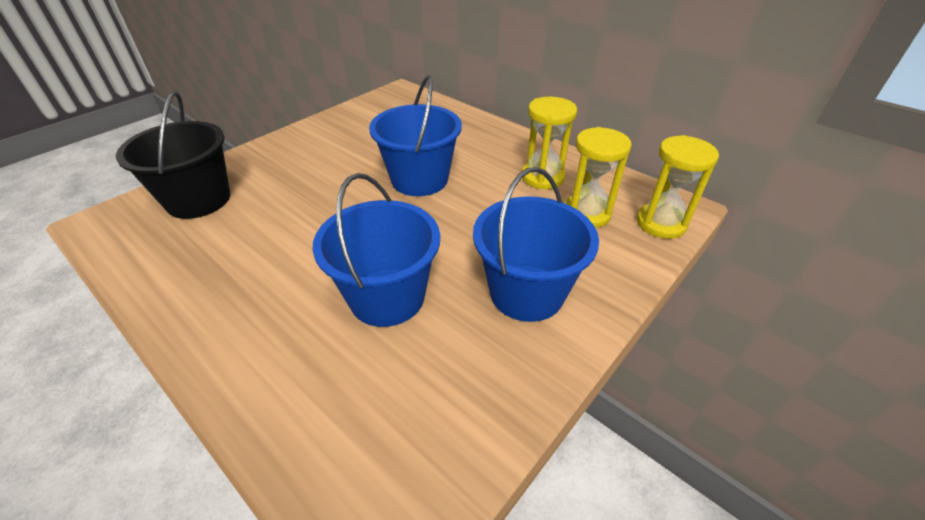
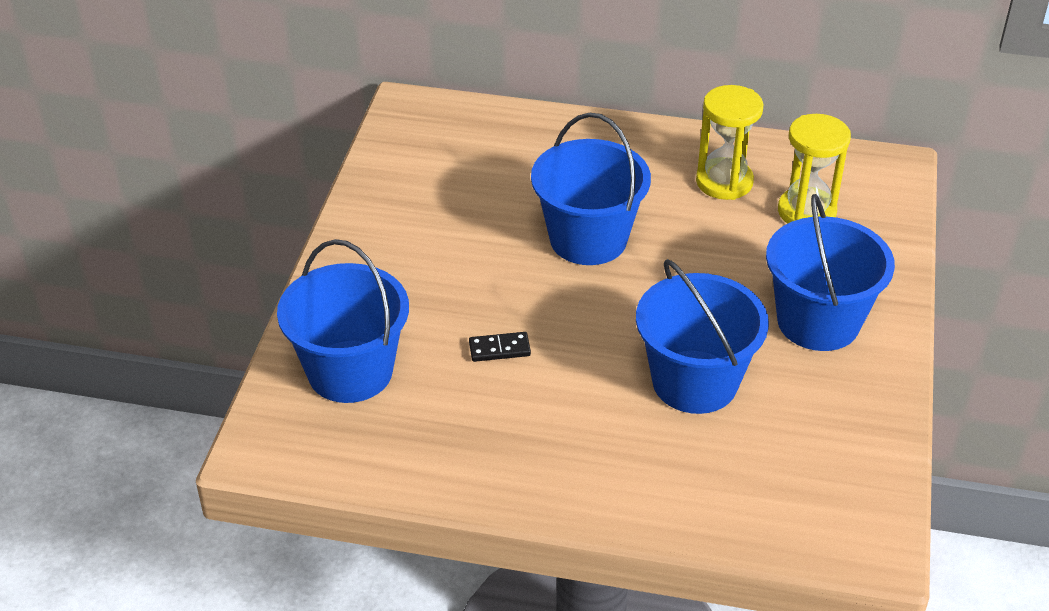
camera: 30 degrees left, 0 degrees up
(198, 200) = (350, 371): black bucket -> blue bucket
(291, 221) = (499, 349): none -> black domino
(661, 223) = (886, 195): yellow hourglass -> none

